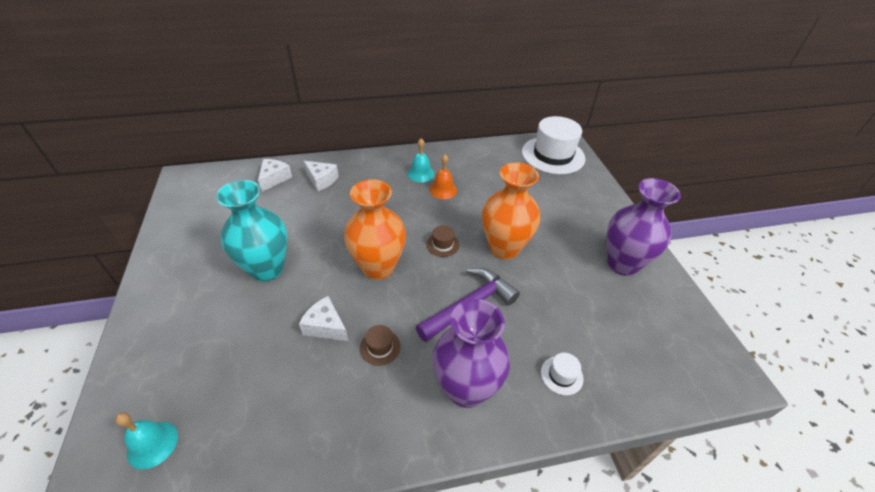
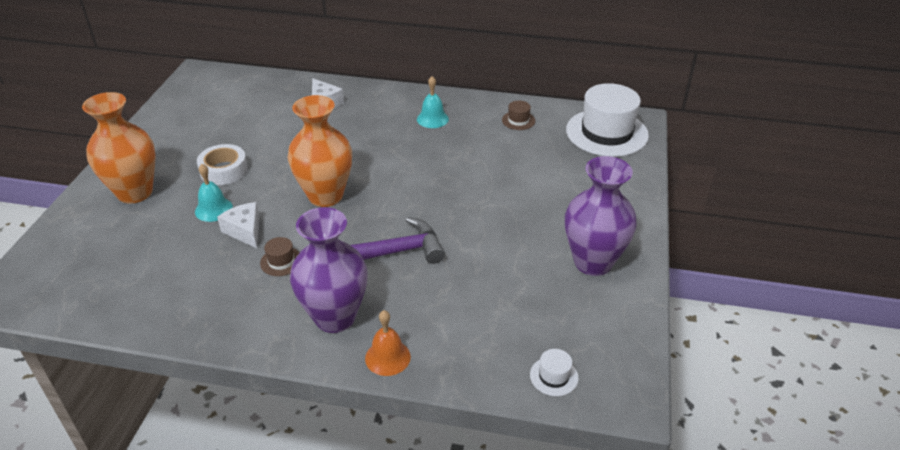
camera: 25 degrees right, 5 degrees down
(152, 444) = (63, 273): turquoise bell -> turquoise bell (213, 209)
(267, 269) = (224, 170): turquoise vase -> white tape
(274, 179) = (279, 91): white cheese -> none
(442, 244) = (405, 192): brown hat -> brown hat (518, 120)
(443, 190) = (445, 140): orange bell -> orange bell (387, 357)
(504, 248) = (468, 212): orange vase -> orange vase (135, 192)
(561, 375) = (436, 337): white hat -> white hat (554, 376)

